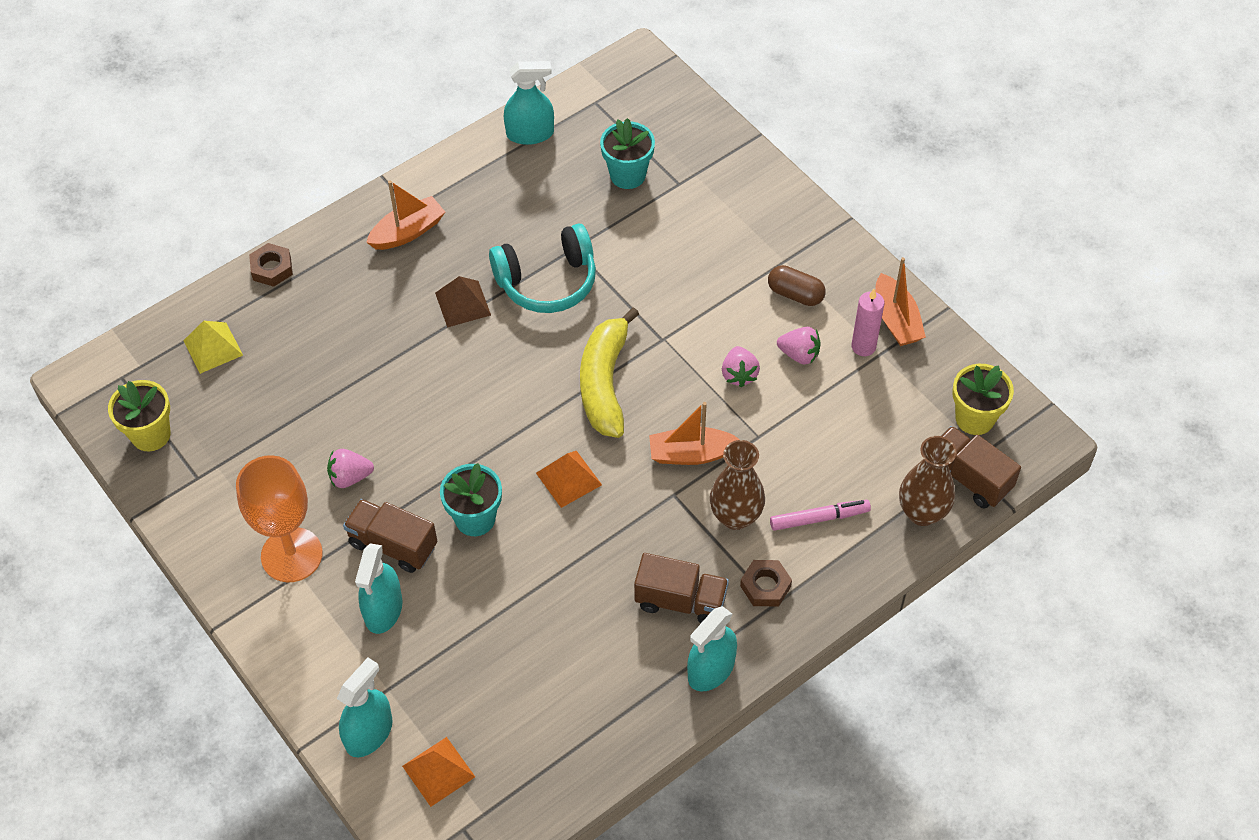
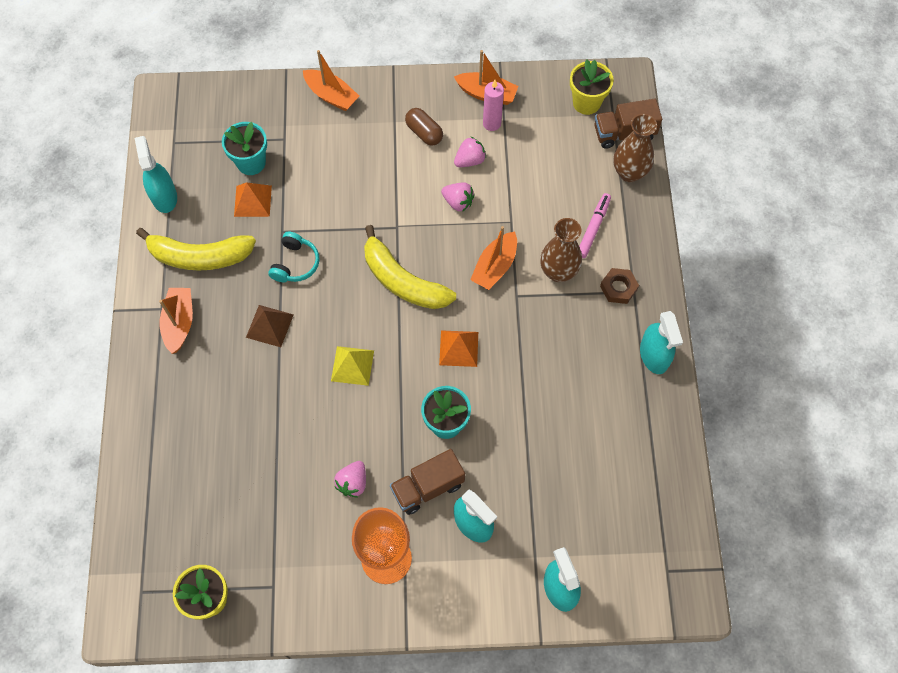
camera: 55 degrees left, 10 degrees up
(213, 347) = (168, 511): yellow pyramid -> yellow pyramid (352, 365)
(272, 268) = (133, 430): brown nut -> none
(438, 771) = (616, 561): orange pyramid -> orange pyramid (253, 201)
(490, 202) = (200, 256): none -> yellow banana
(530, 134) = (164, 197): turquoise spray bottle -> turquoise spray bottle turned 45 degrees counterclockwise
(547, 281) = (295, 263): turquoise headphones -> turquoise headphones, size x0.61
(680, 601) = (595, 341): brown truck -> none
(765, 190) = (331, 96): none -> orange boat
(795, 294) = (424, 132): brown capsule -> brown capsule turned 75 degrees clockwise

